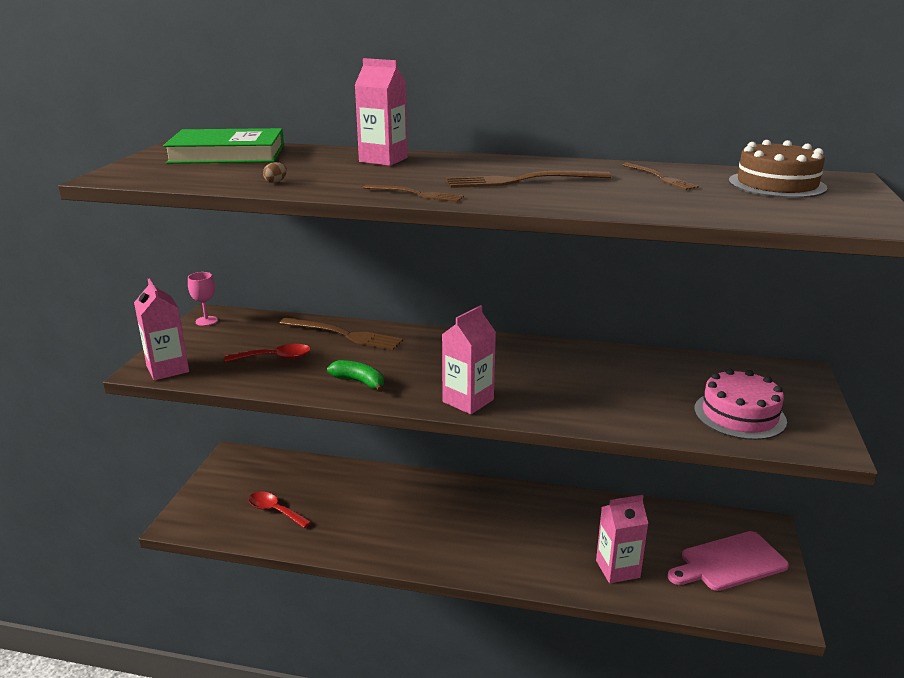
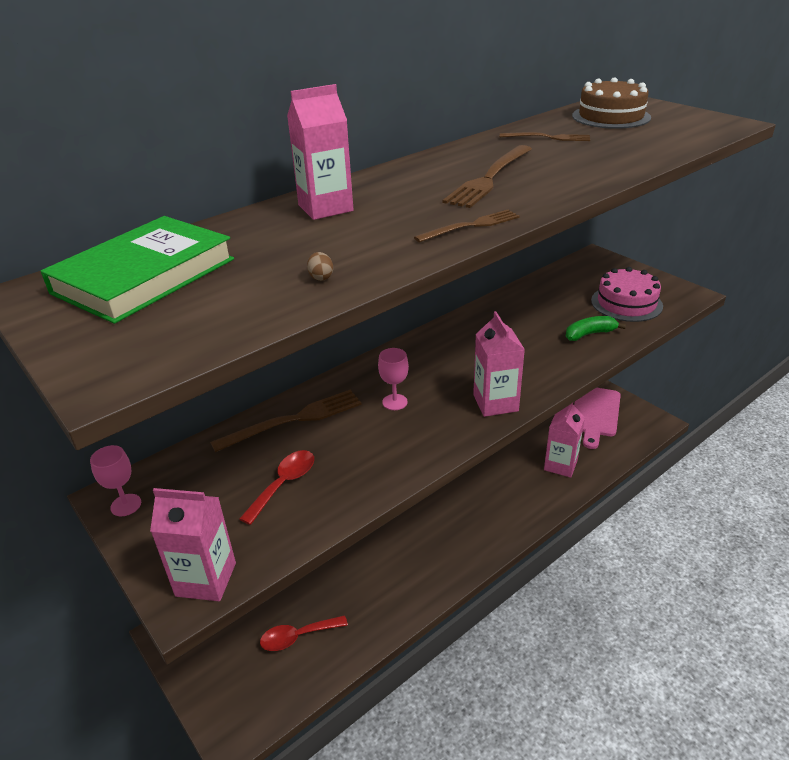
camera: 50 degrees left, 10 degrees up
(359, 382) = (398, 448): green banana -> green banana (589, 334)
(412, 361) = (395, 402): none -> pink goblet

